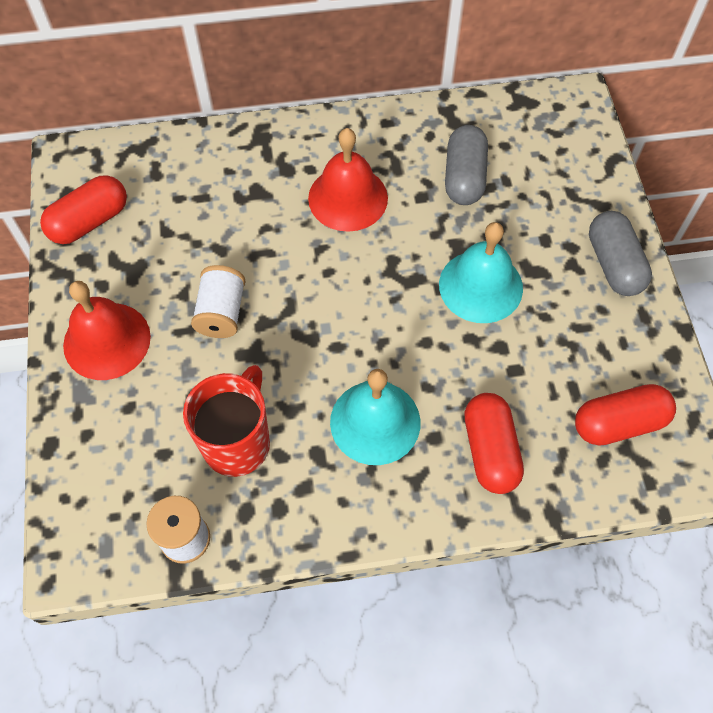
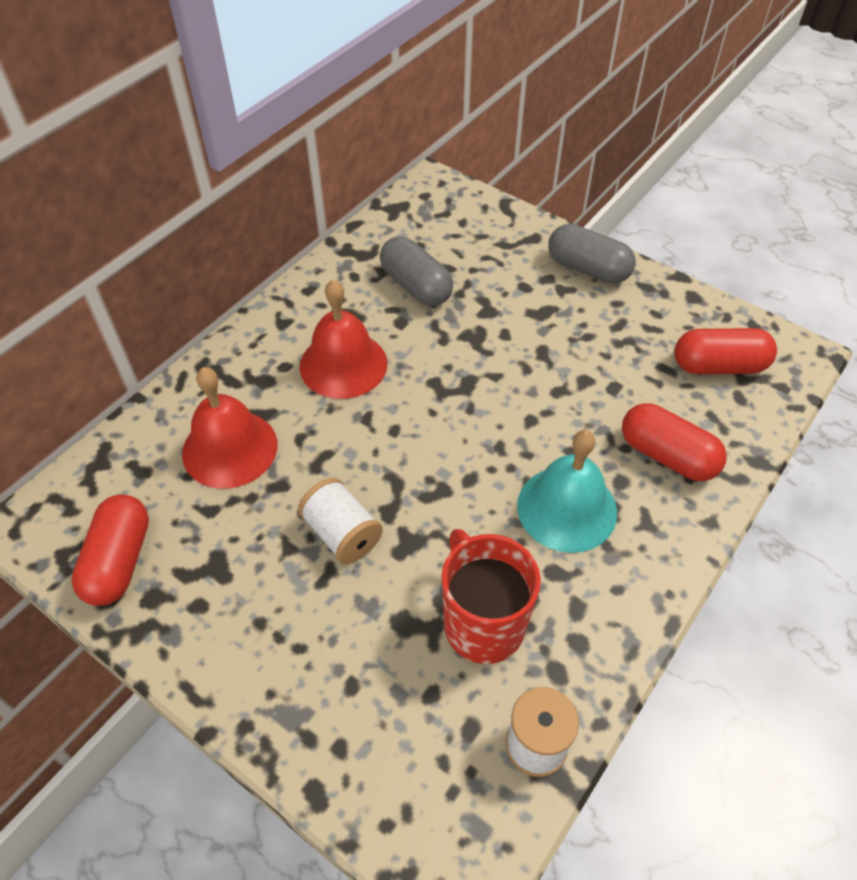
camera: 45 degrees left, 10 degrees down
(107, 340) = (261, 648): red bell -> red bell (230, 448)
(480, 286) = (520, 350): turquoise bell -> none
(619, 423) = (718, 366): red capsule -> red capsule turned 60 degrees clockwise

